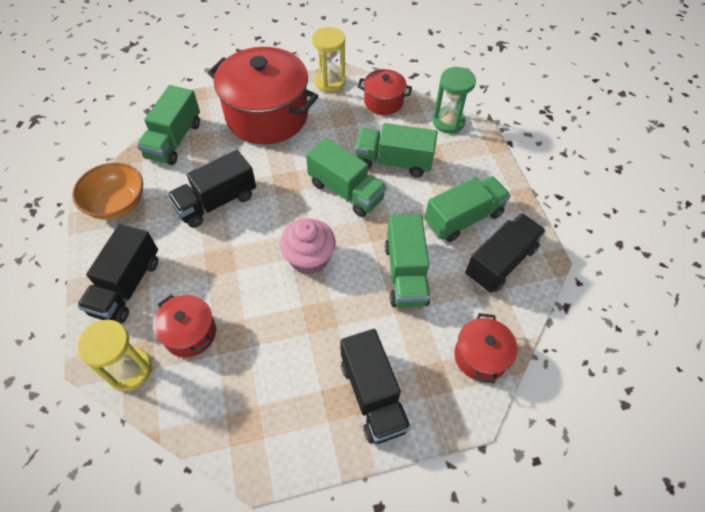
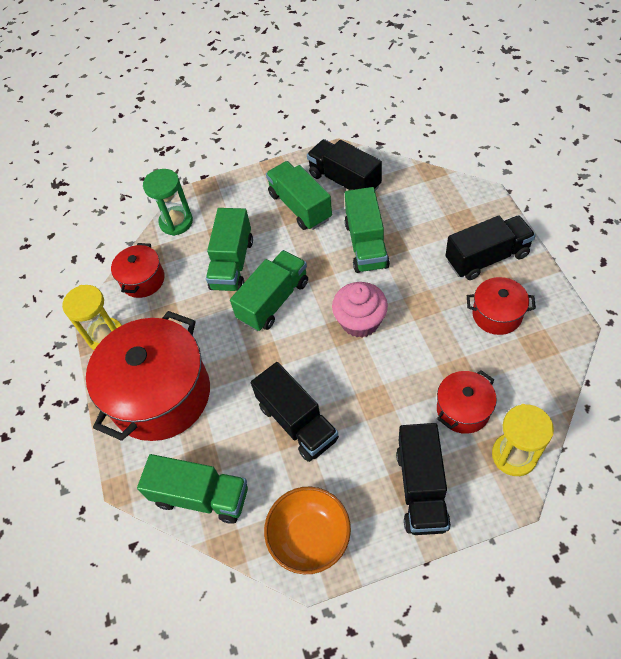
camera: 85 degrees left, 0 degrees up
(127, 286) = (421, 488): black truck -> black truck turned 75 degrees clockwise
(405, 273) = (366, 244): green truck -> green truck turned 90 degrees clockwise
(480, 356) = (436, 192): red pot -> red pot (497, 315)

